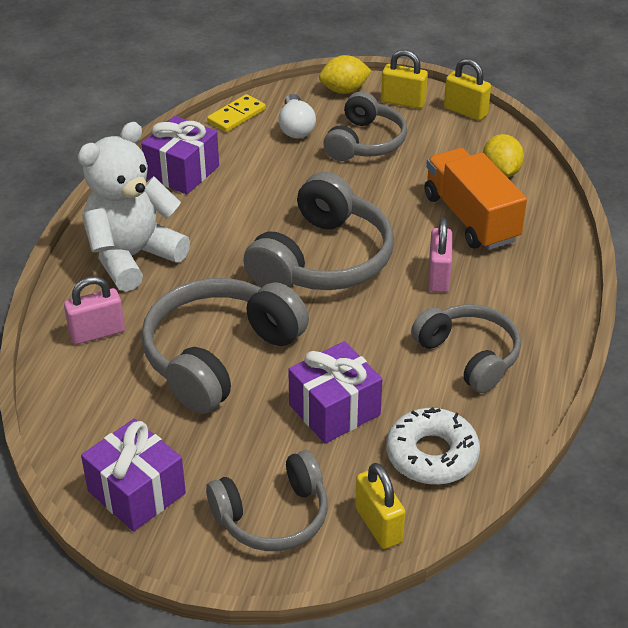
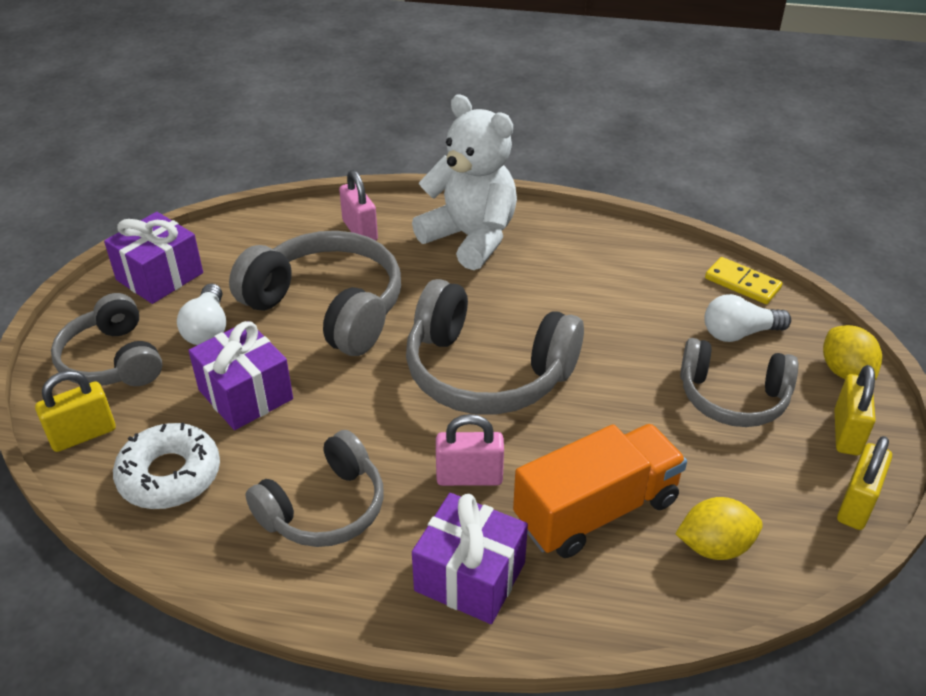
camera: 85 degrees right, 0 degrees up
(182, 172) = (618, 254): purple gift -> purple gift (470, 576)
(235, 444) = (207, 328): none -> white light bulb

